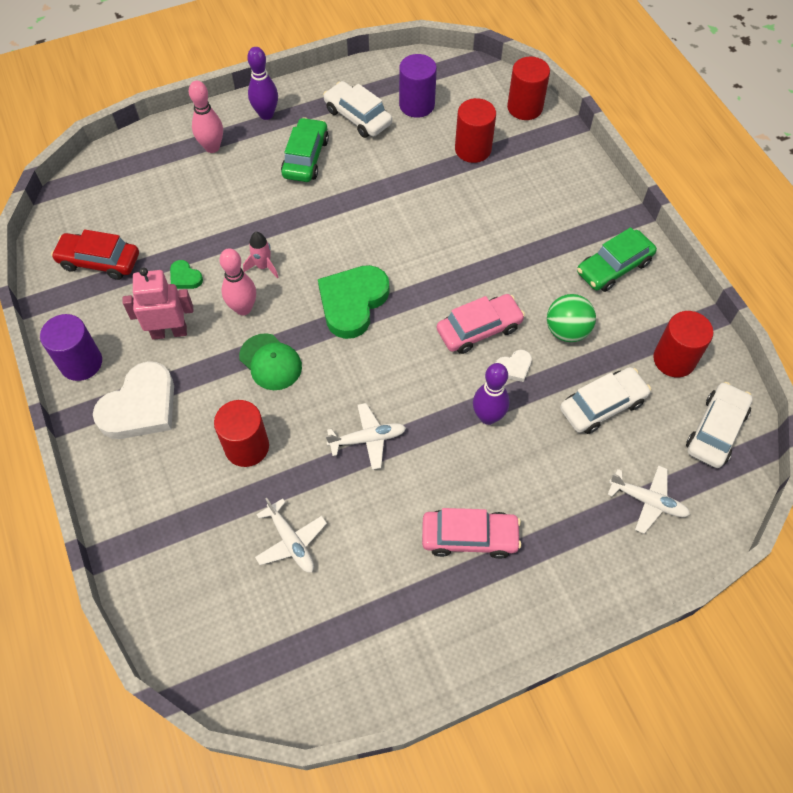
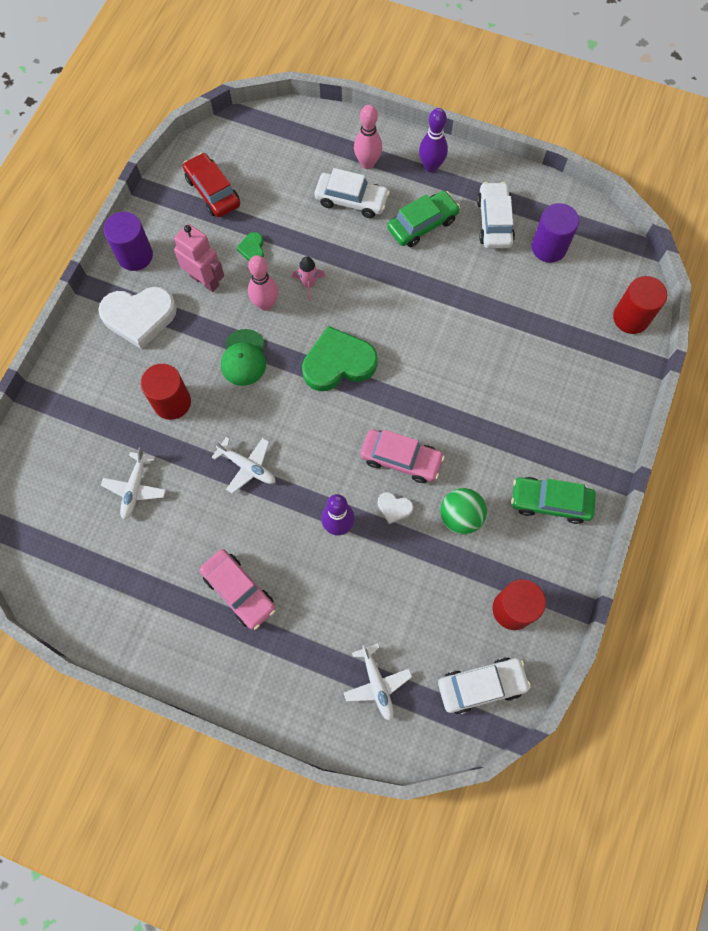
camera: 45 degrees right, 10 degrees up
(473, 149) = (551, 319): red cylinder -> none
(602, 406) = (423, 592): white car -> white car (351, 200)

